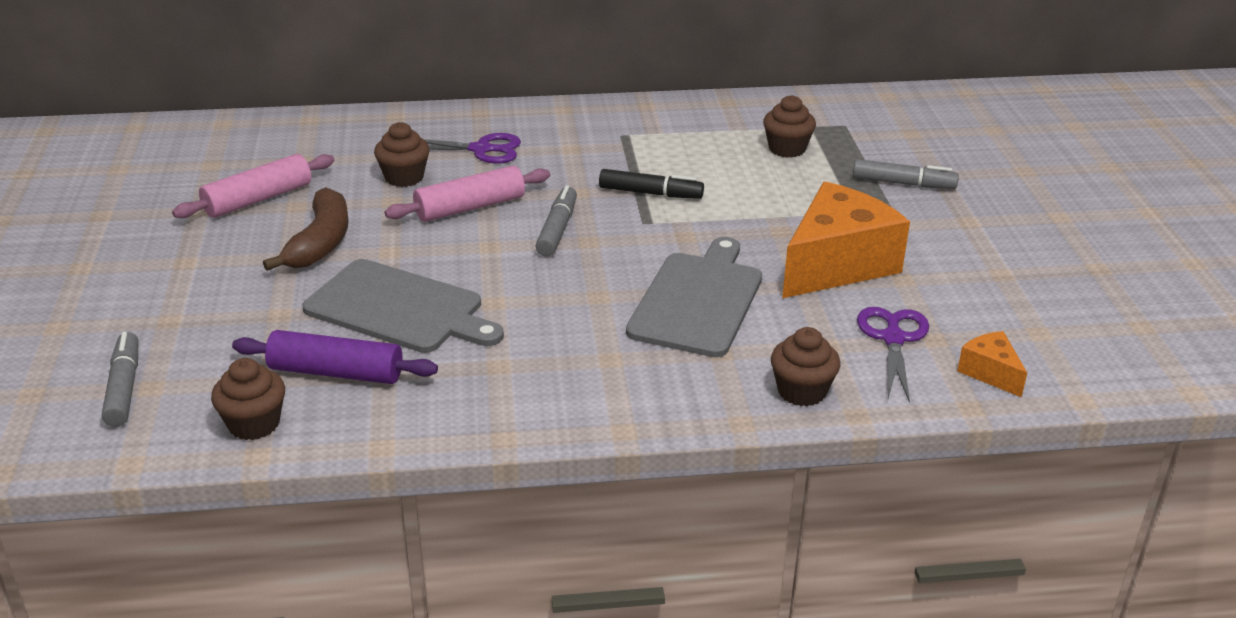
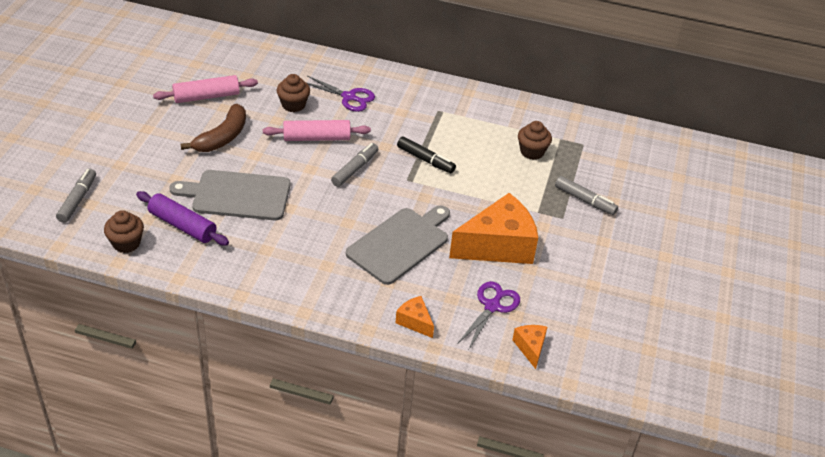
camera: 20 degrees right, 10 degrees up
(399, 308) = (237, 195): grey cutting board -> grey cutting board turned 135 degrees clockwise
(801, 391) = (415, 322): brown cupcake -> orange cheese

